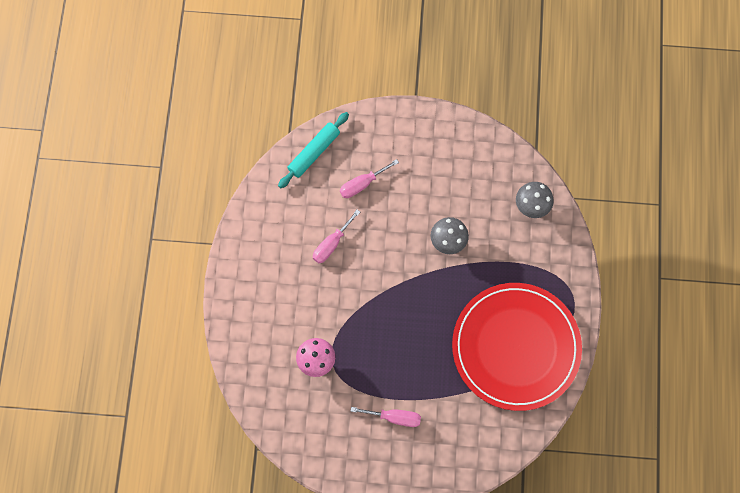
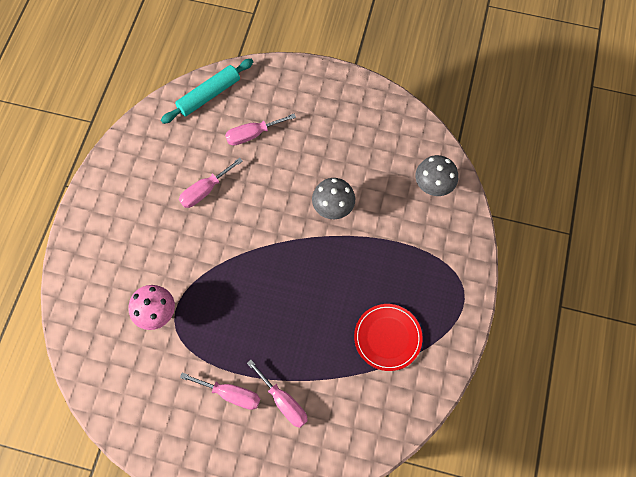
camera: 10 degrees right, 5 degrees down
(439, 415) = (283, 401): none -> pink screwdriver
(515, 347) = (387, 337): red plate -> red plate, size x0.45

